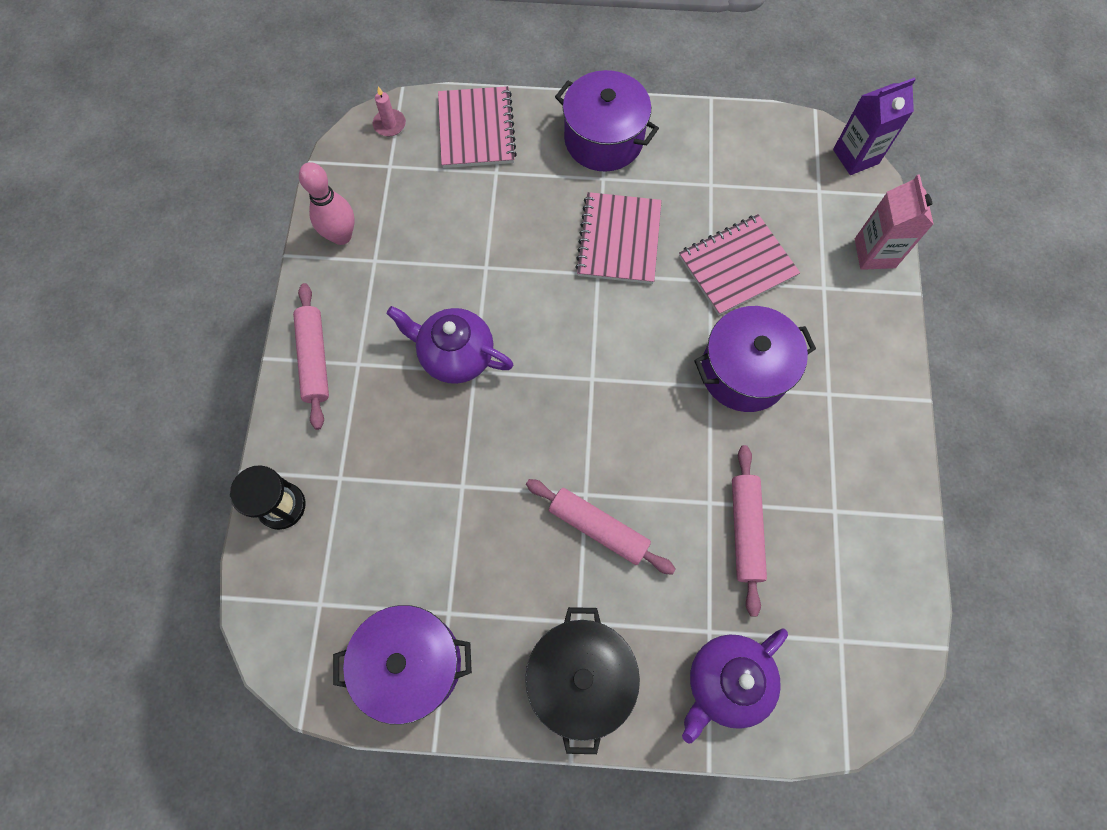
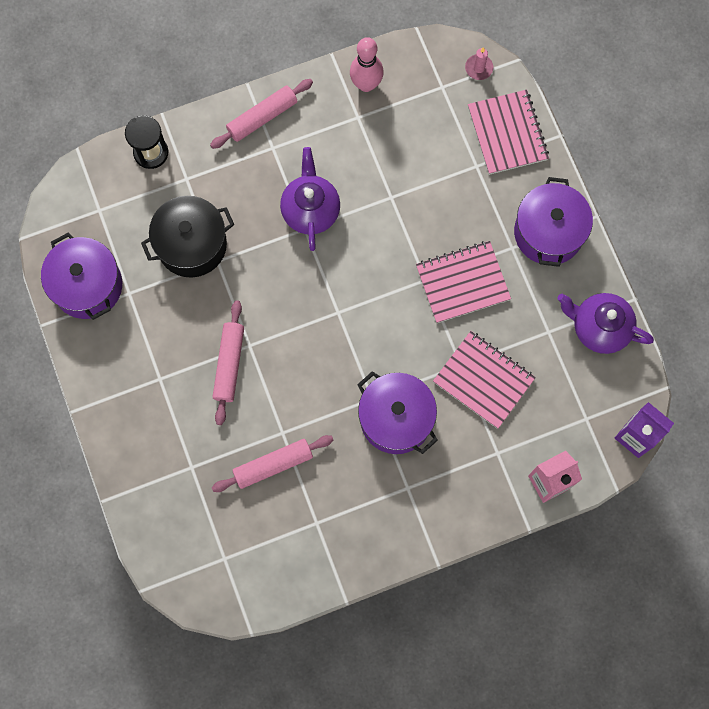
camera: 65 degrees right, 5 degrees up
(476, 129) = (507, 133): pink notebook -> pink notebook turned 75 degrees counterclockwise
(580, 677) = (124, 395): black pot -> black pot (192, 245)
(726, 682) = (163, 491): purple teapot -> purple teapot (599, 328)

